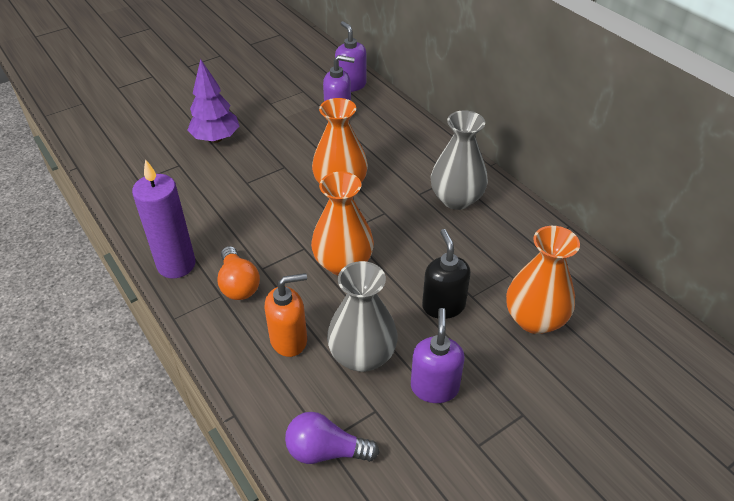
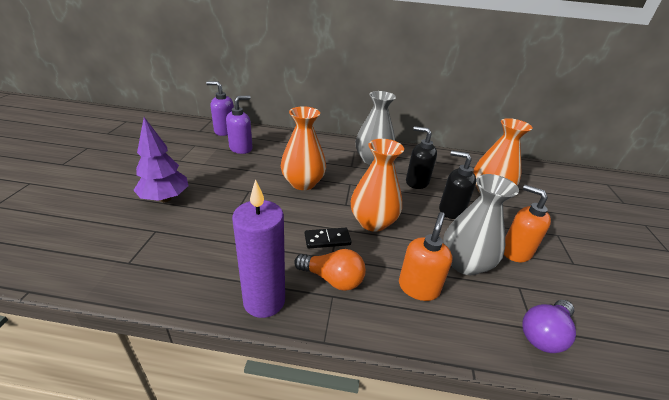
camera: 50 degrees left, 10 degrees down
(281, 252) = (327, 239): none -> black domino
(434, 387) = (515, 251): purple soap dispenser -> orange soap dispenser
(461, 254) = (416, 182): none -> black soap dispenser

